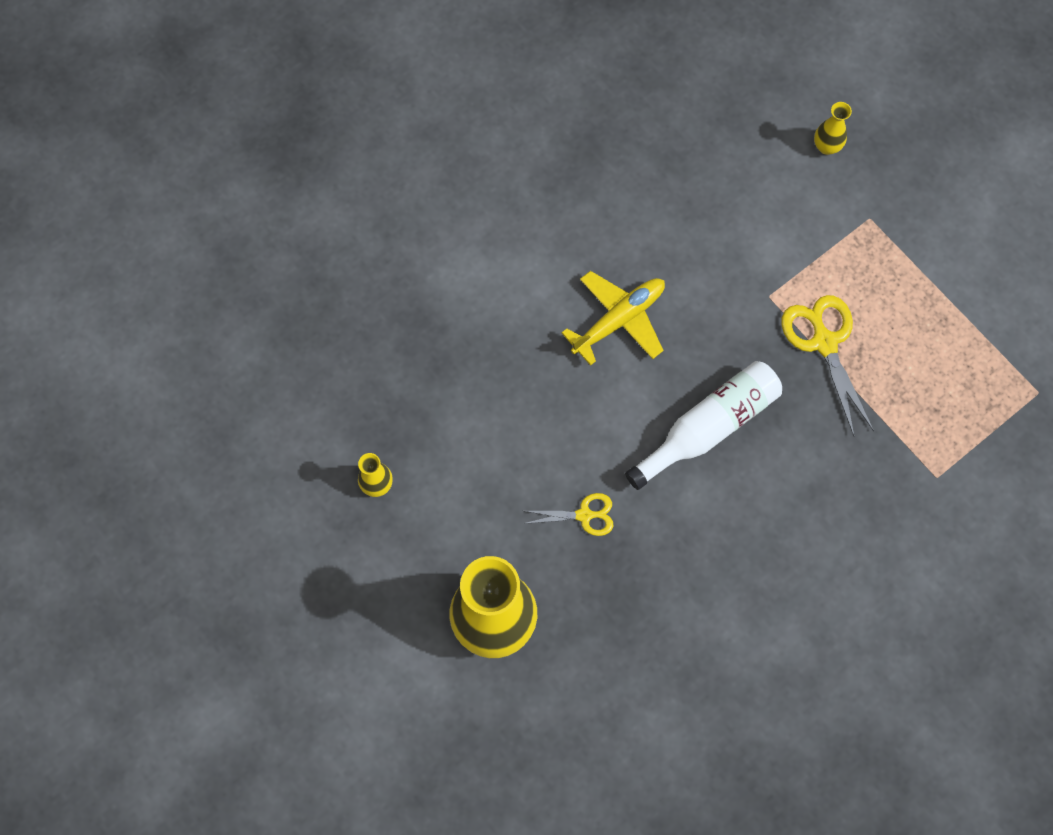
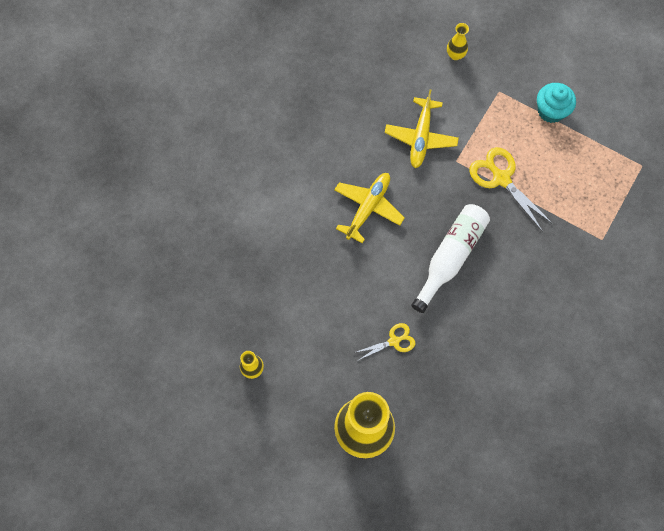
camera: 20 degrees left, 0 degrees up
(731, 247) = (421, 137): none -> yellow plane
(935, 270) = (551, 111): none -> turquoise cupcake

